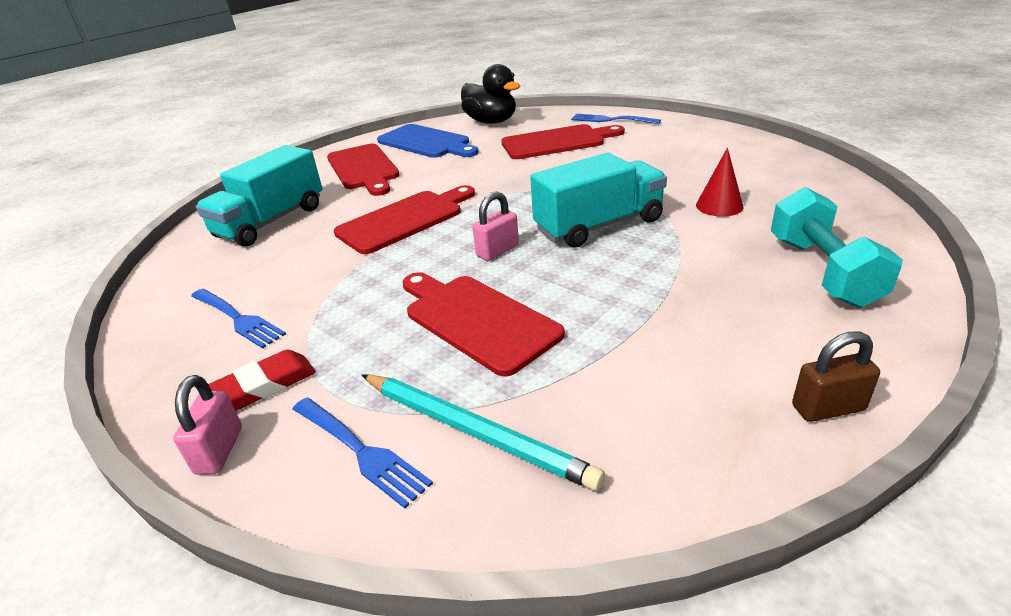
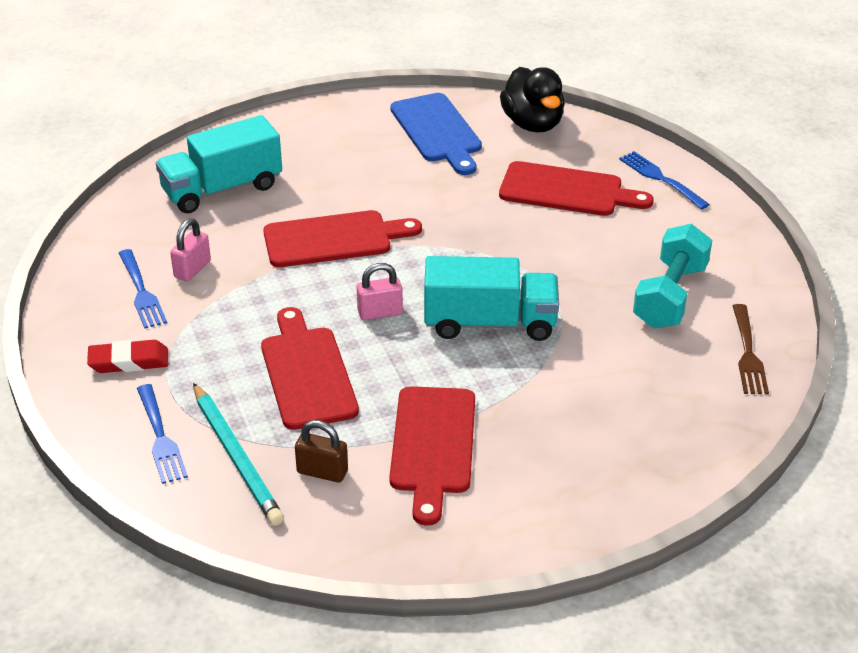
camera: 25 degrees right, 5 degrees up
(219, 450) = (80, 397): pink padlock -> pink padlock (192, 269)
(363, 169) = (347, 147): red cutting board -> red cutting board (432, 446)
(719, 206) = (619, 349): red cone -> none
(806, 177) = (747, 353): none -> brown fork
(822, 271) = (612, 454): turquoise dumbbell -> turquoise dumbbell (670, 296)
(828, 408) = (469, 549): brown padlock -> brown padlock (322, 472)

